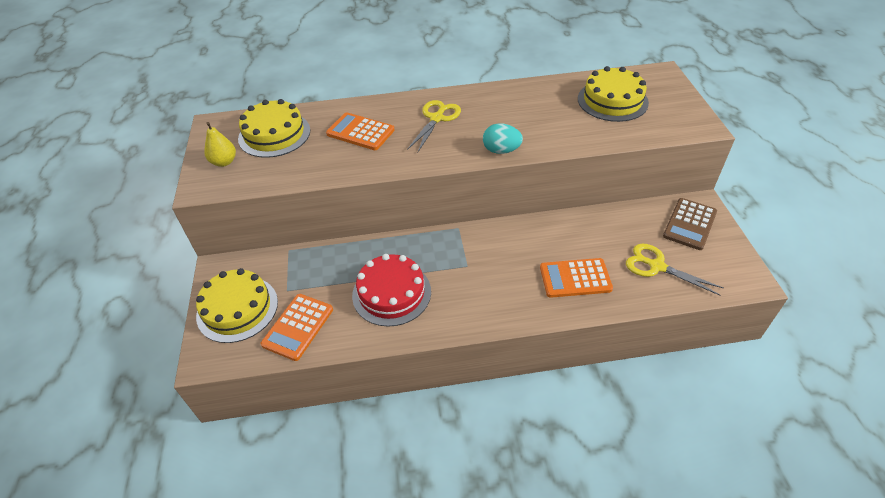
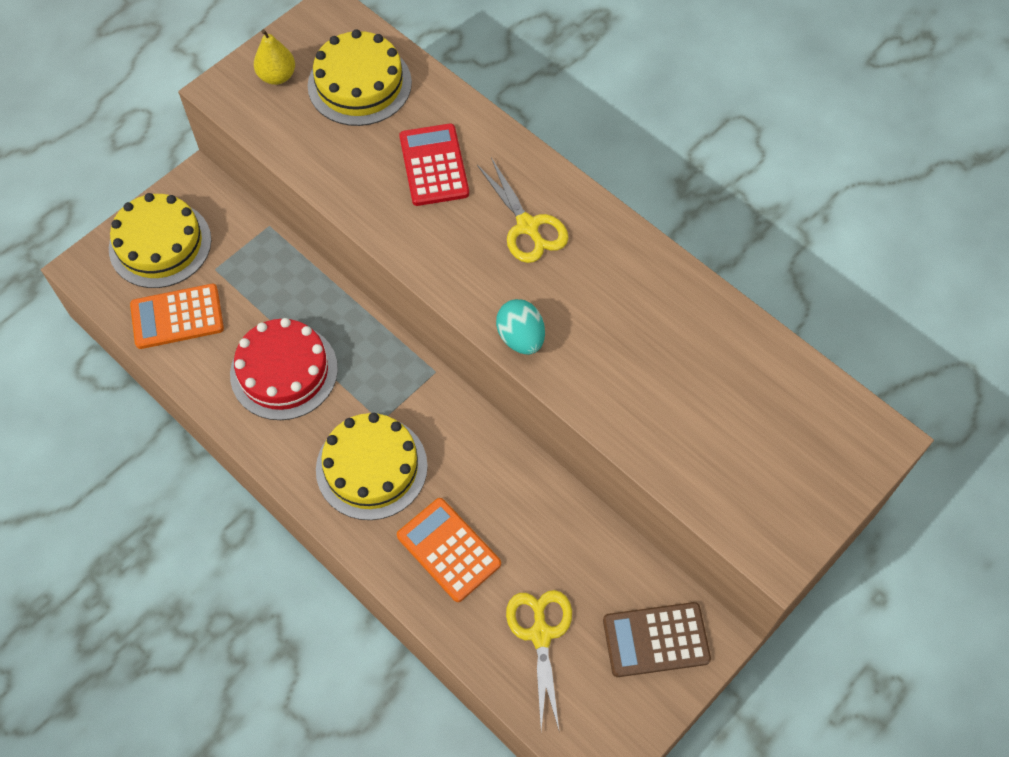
camera: 50 degrees right, 15 degrees up
(360, 132) = (433, 165): orange calculator -> red calculator
(436, 118) = (527, 226): yellow scissors -> yellow scissors turned 75 degrees clockwise
(612, 100) = (745, 409): yellow cake -> yellow cake (371, 467)

